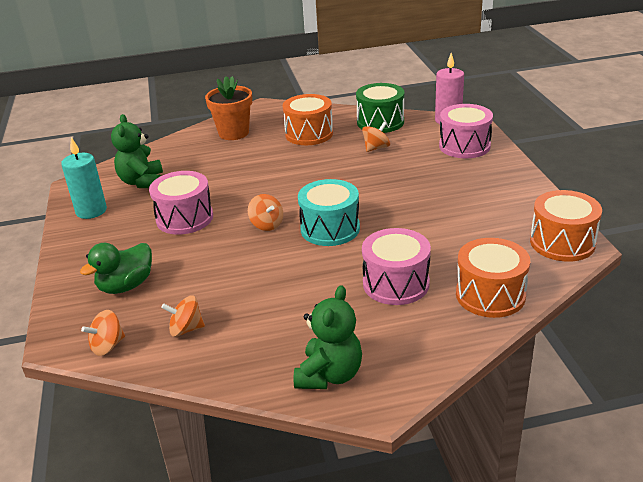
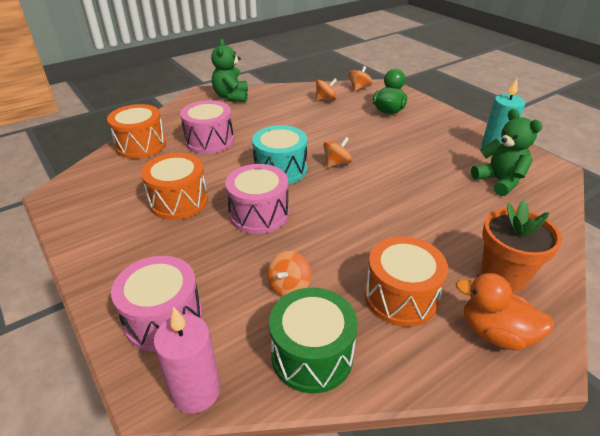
camera: 155 degrees right, 5 degrees up
(184, 218) = (410, 156): pink drum -> pink drum (259, 214)
(267, 224) = (336, 163): orange spinning top -> orange spinning top turned 105 degrees clockwise
(274, 115) = (495, 333): none -> orange duck
(562, 243) = (72, 193): orange drum -> orange drum (179, 201)

